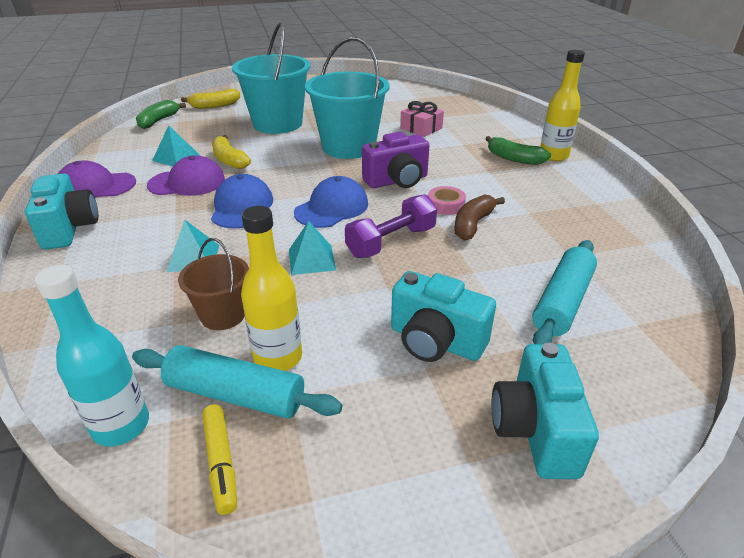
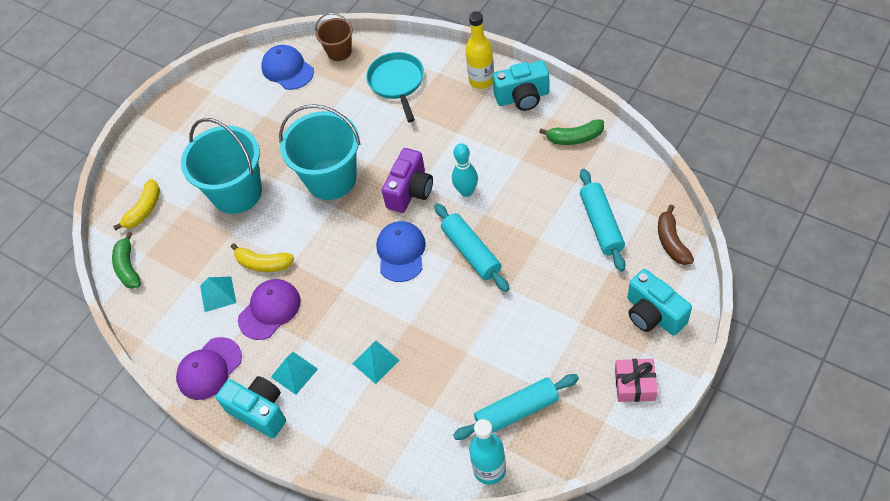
camera: 35 degrees left, 20 degrees up
(221, 462) = (552, 442): yellow marker -> none
(223, 315) = (449, 380): brown bucket -> brown bucket (339, 52)
(242, 207) = (342, 299): blue cap -> blue cap (287, 69)
(278, 357) = (509, 377): yellow bottle -> none
(311, 259) = (444, 304): turquoise pyramid -> turquoise pyramid (294, 372)
(391, 242) = (471, 252): purple dumbbell -> turquoise rolling pin
(421, 128) = (356, 113): pink gift -> pink gift (635, 384)
(435, 341) = (569, 303): turquoise camera -> turquoise camera (522, 97)
(446, 205) = (466, 191): pink tape -> turquoise bowling pin
(473, 224) = (500, 197): brown banana -> brown banana (671, 242)
(476, 129) = (397, 83): none -> turquoise pan
(514, 158) = (459, 104): green banana -> green banana (574, 138)

